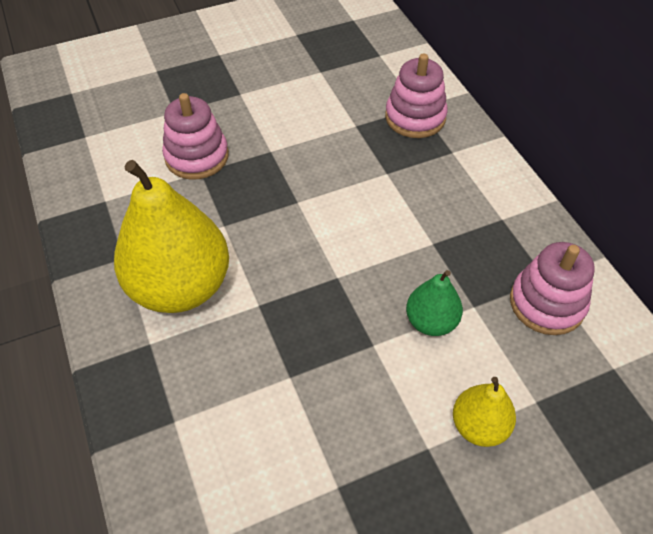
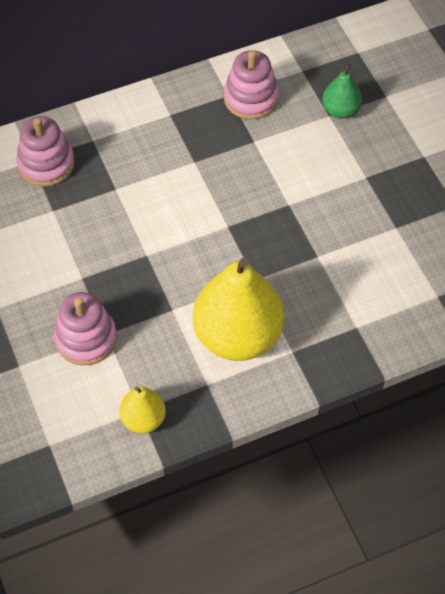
camera: 90 degrees left, 5 degrees up
(431, 322) = (268, 168): green pear -> green pear (340, 110)
(479, 426) = (348, 148): yellow pear -> yellow pear (143, 419)

